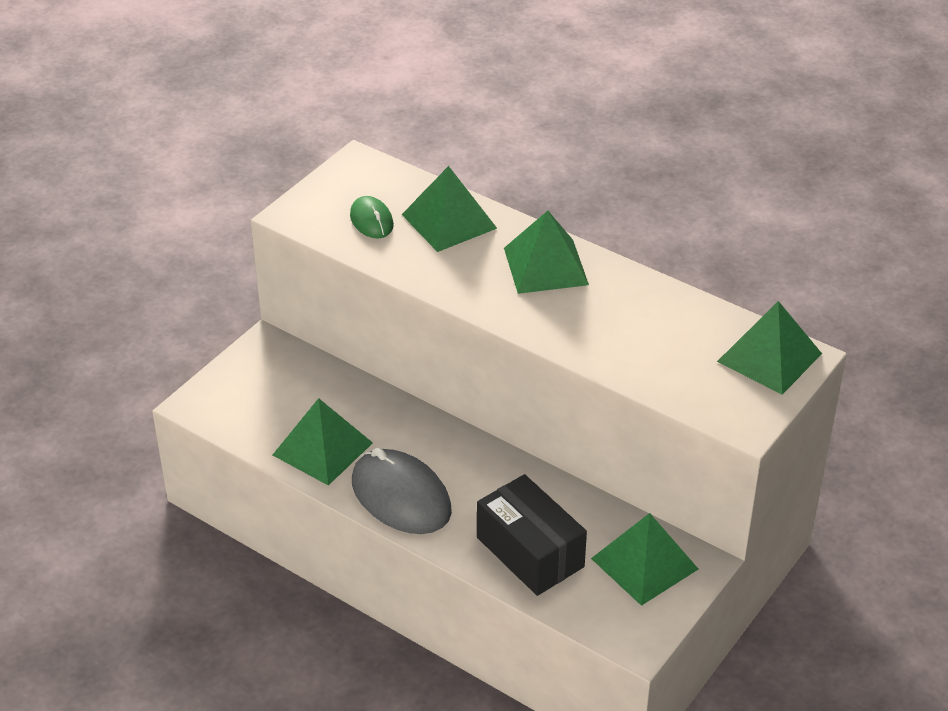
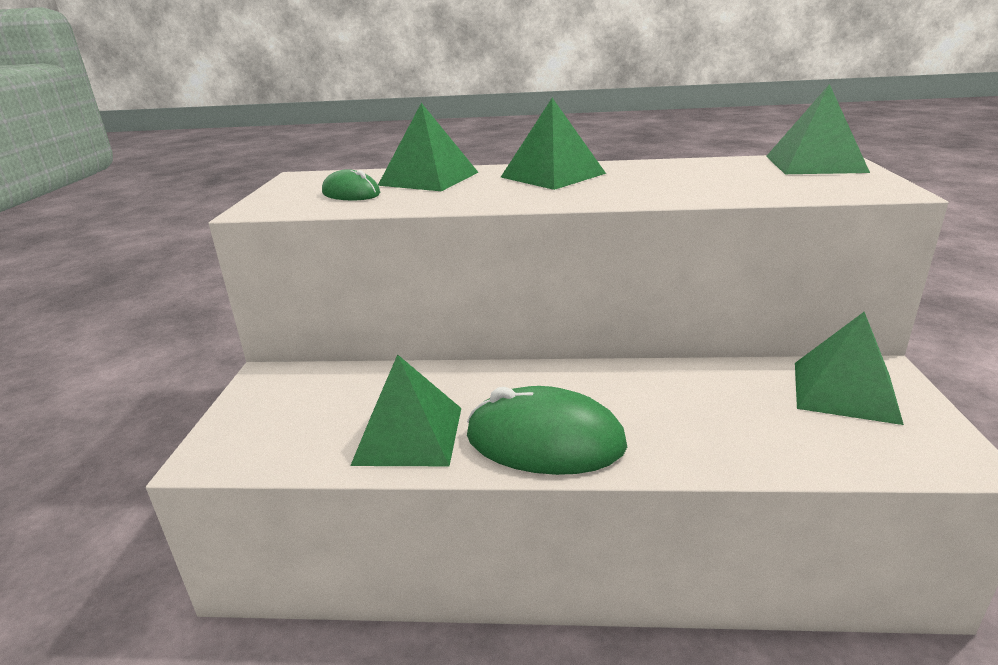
camera: 30 degrees left, 15 degrees down
(401, 497) = (545, 441): grey mouse -> green mouse
(530, 552) = (738, 429): black box -> none

